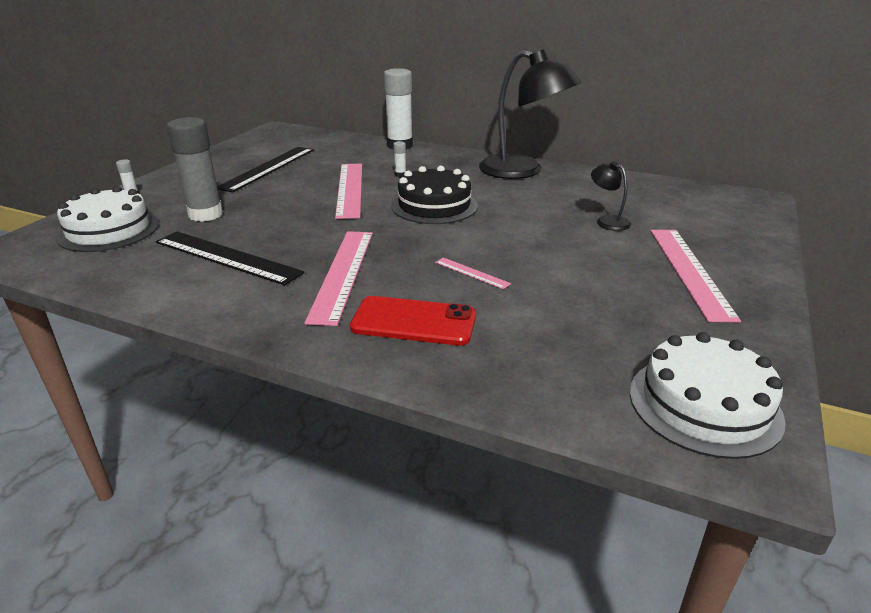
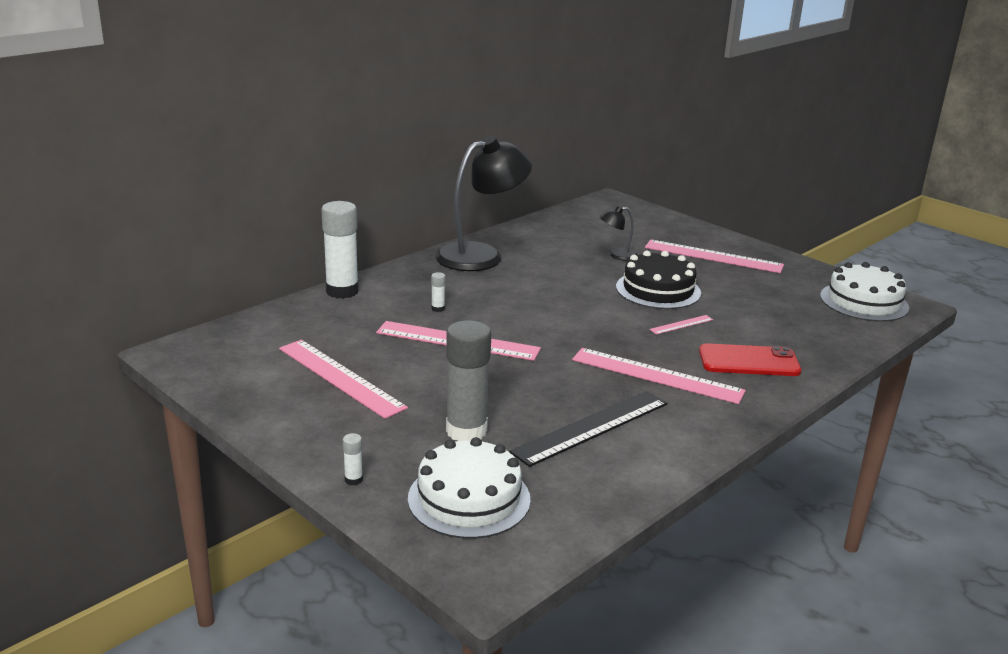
camera: 70 degrees left, 5 degrees down
(268, 168) = (340, 377): black ruler -> pink ruler
(414, 322) = (749, 361): red phone -> red phone turned 60 degrees clockwise
(434, 205) = (535, 310): black cake -> black cake (658, 290)

